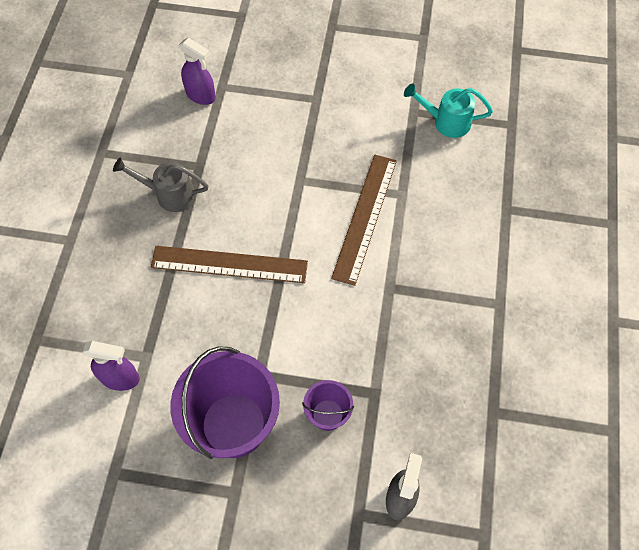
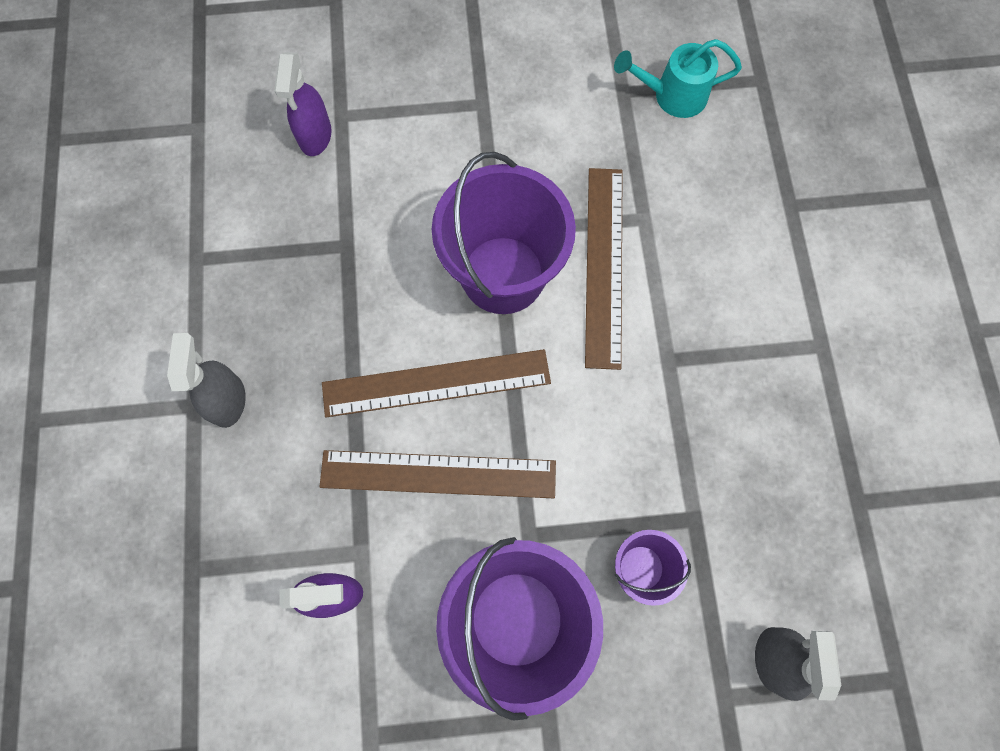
camera: 15 degrees left, 10 degrees up
(92, 242) = (228, 400): none -> grey spray bottle
(169, 194) = (317, 299): grey watering can -> none
(201, 95) = (315, 136): purple spray bottle -> purple spray bottle turned 75 degrees clockwise
(212, 321) = (438, 474): none -> brown ruler
(295, 208) = (503, 275): none -> purple bucket

